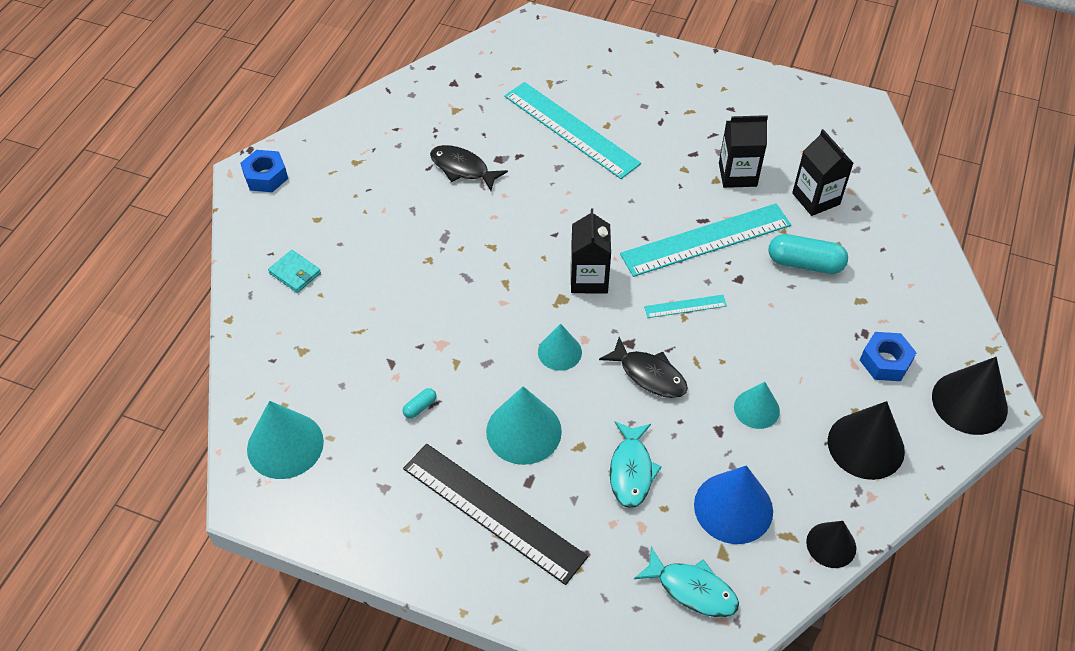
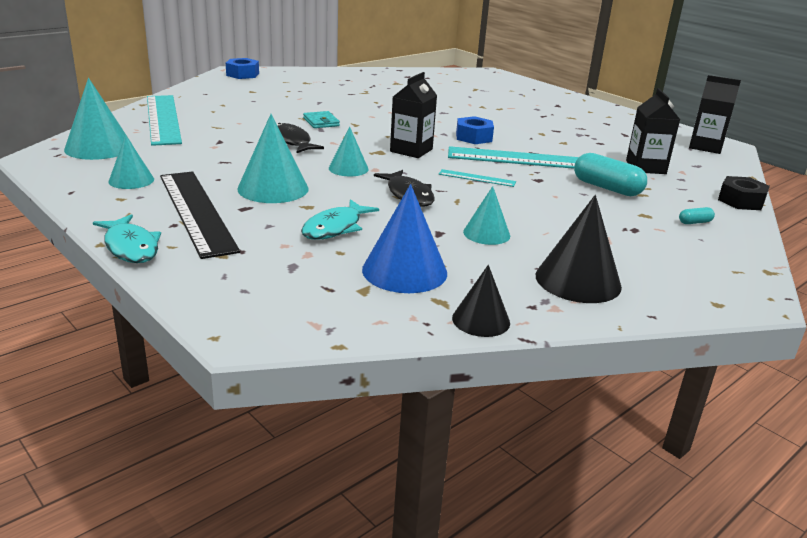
camera: 25 degrees right, 25 degrees down
(295, 273) = (209, 101): turquoise wallet -> turquoise wallet (321, 122)
(382, 490) = (131, 180): none -> turquoise cone
(420, 407) = (212, 160): turquoise capsule -> turquoise capsule (695, 222)
(462, 168) = (373, 98): black fish -> black fish (291, 141)
(571, 129) = (470, 104): turquoise ruler -> turquoise ruler (163, 119)
(692, 589) = (309, 298): turquoise fish -> turquoise fish (131, 247)
(737, 174) = (585, 144): black carton -> black carton (705, 146)
(885, 361) = (642, 247): blue nut -> blue nut (474, 137)
(922, 228) = (741, 201): none -> black nut
(969, 402) = (719, 291): black cone -> none

